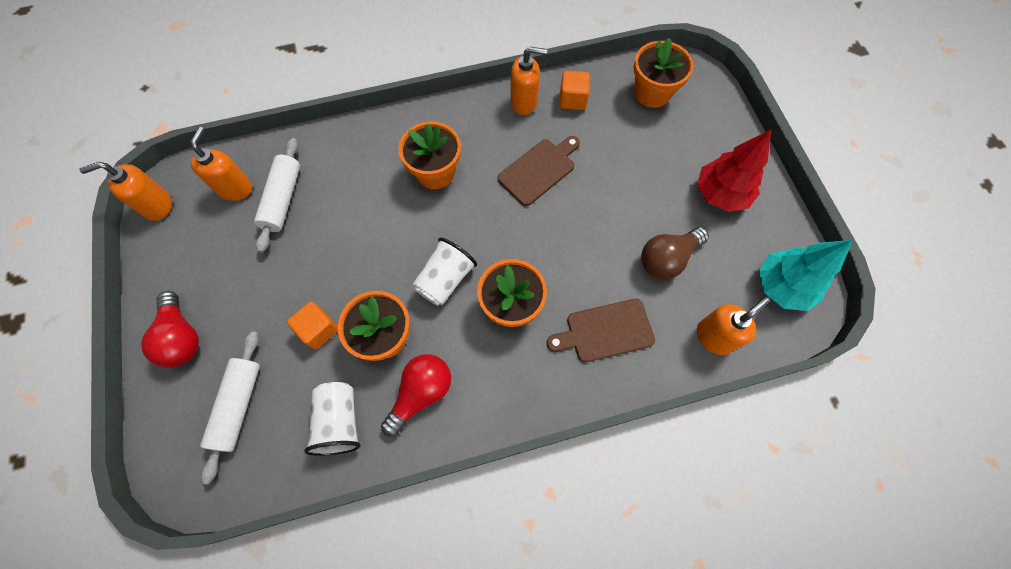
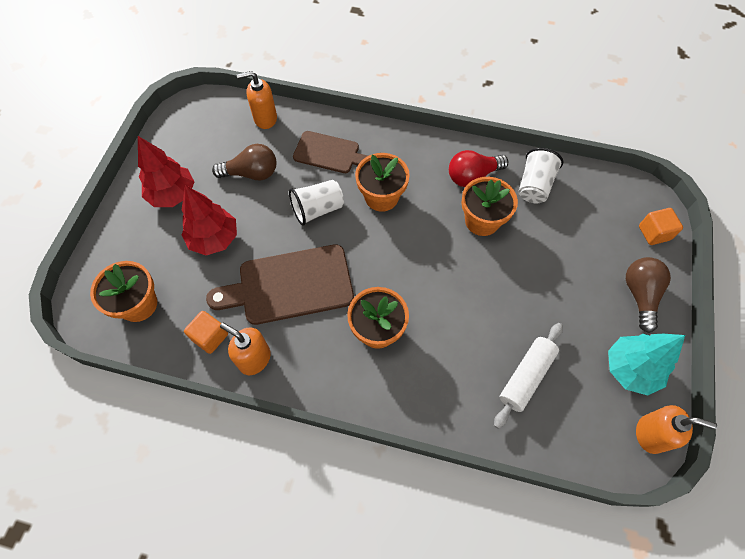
camera: 150 degrees left, 5 degrees down
(182, 337) = (640, 295): red light bulb -> brown light bulb
(235, 188) = (569, 413): orange soap dispenser -> none
(238, 406) = (603, 227): white rolling pin -> none
(319, 330) = (529, 249): orange cube -> orange cube (654, 233)
(445, 279) = (418, 238): white cup -> white cup (317, 209)
(539, 170) = (290, 285): brown cutting board -> brown cutting board, size x1.59
(641, 174) = (214, 239): none -> red tree
(781, 287) = (196, 123): turquoise tree -> turquoise tree (630, 369)

